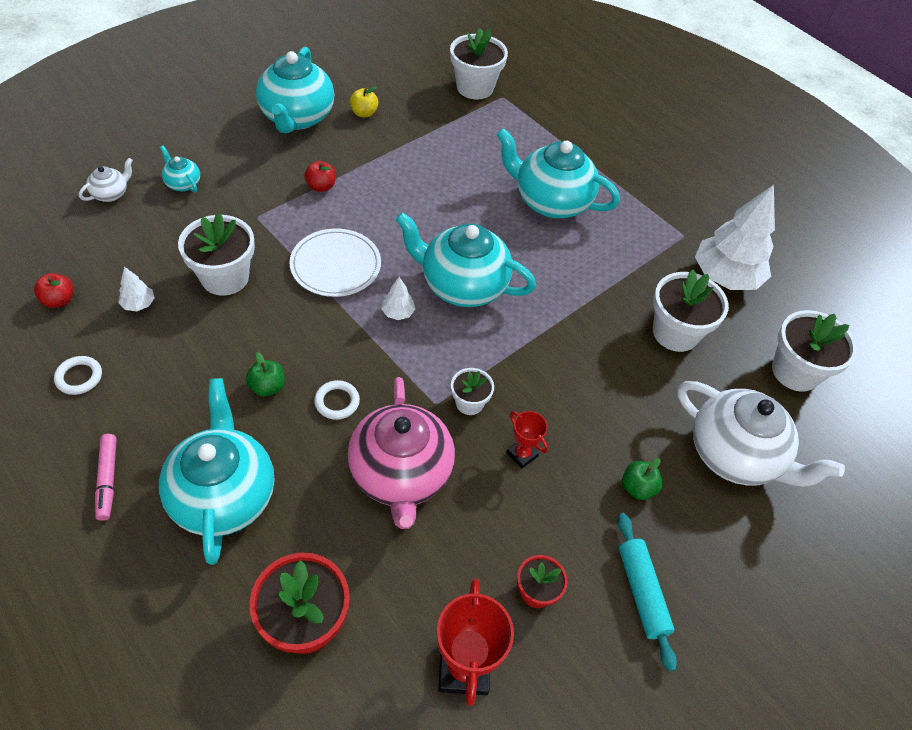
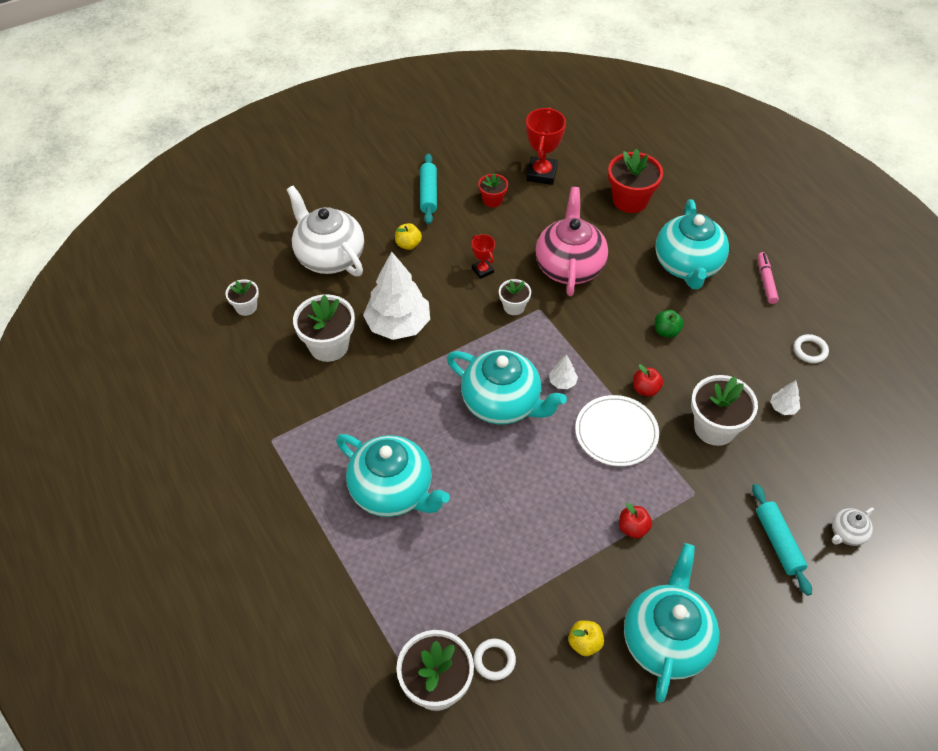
camera: 165 degrees left, 0 degrees up
(59, 300) = (851, 416): red apple -> red apple (645, 389)
(182, 183) = (778, 542): turquoise teapot -> turquoise rolling pin
(337, 402) = (613, 316): white ring -> white ring (494, 660)
(637, 488) = (408, 244): green apple -> yellow apple
(725, 277) = (255, 392): white tree -> white tree (398, 325)
(795, 371) = (246, 307): white flower pot -> white flower pot, size x0.56

